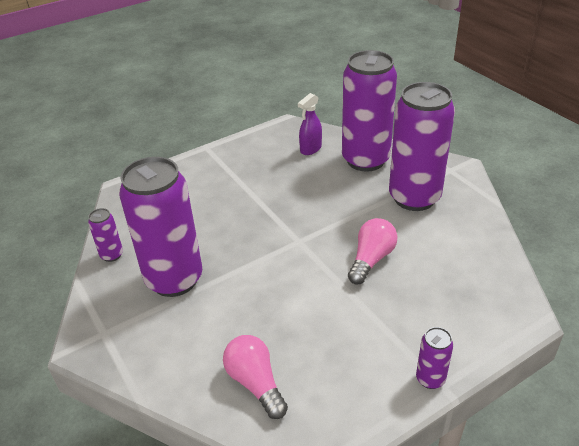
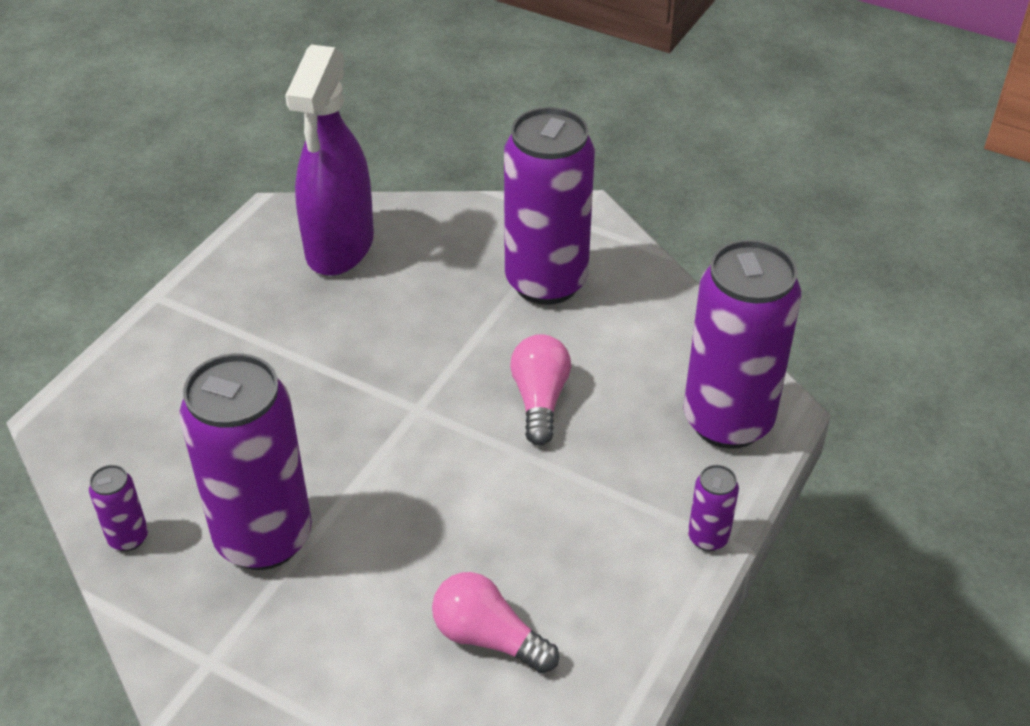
camera: 30 degrees left, 5 degrees up
(310, 149) = (339, 247): purple spray bottle -> purple spray bottle, size x2.14
(365, 160) = (438, 240): purple can -> purple can (727, 421)

